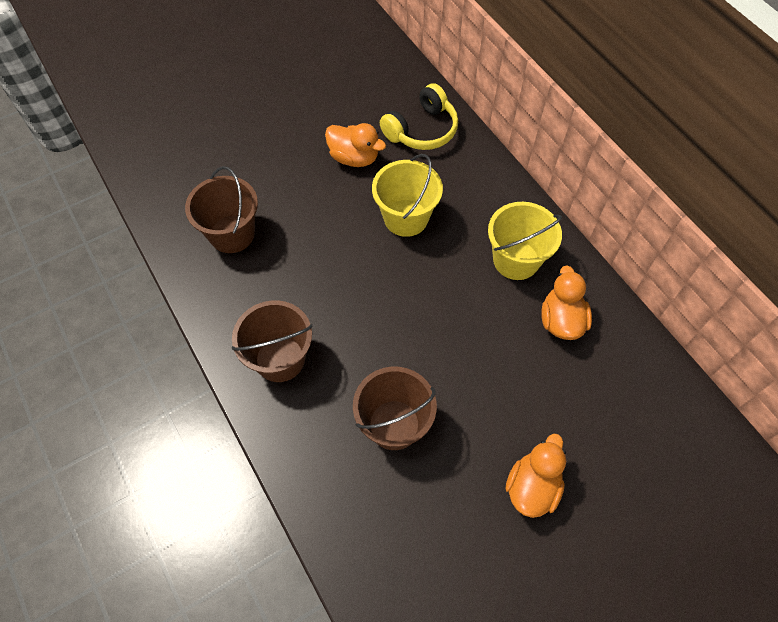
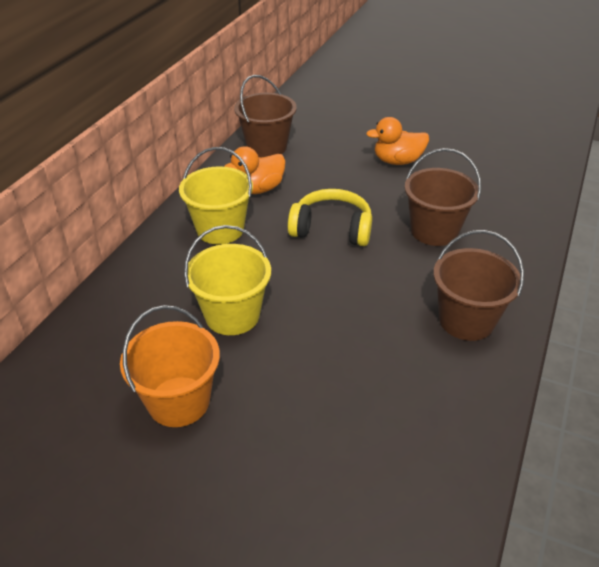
camera: 125 degrees left, 20 degrees down
(232, 234) = (387, 451): brown bucket -> brown bucket (267, 147)
(354, 158) = (179, 401): orange duck -> orange bucket
(422, 130) = (90, 362): yellow headphones -> yellow headphones (332, 229)

